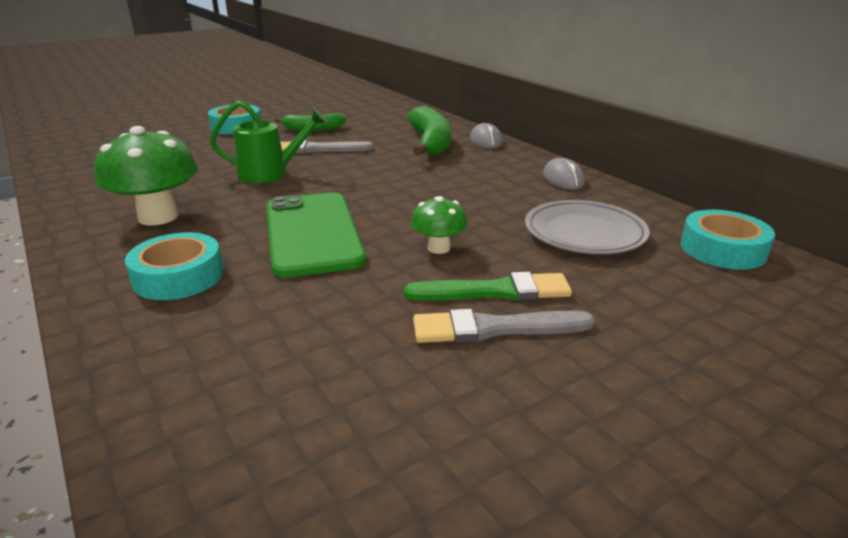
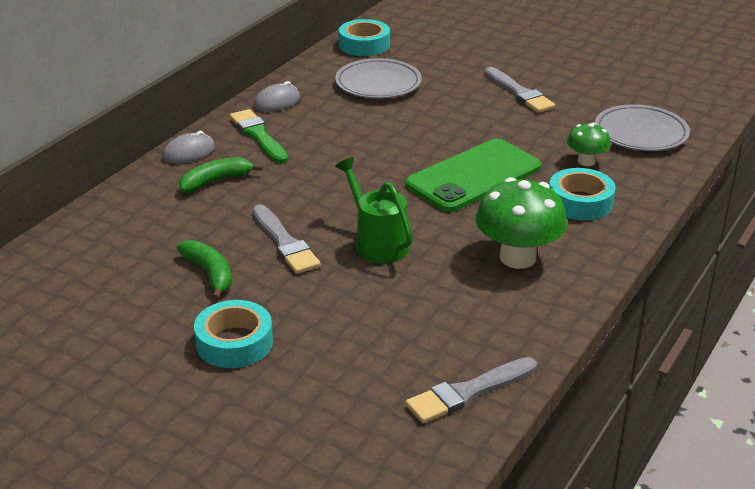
camera: 115 degrees left, 5 degrees up
(73, 166) = (468, 392): none -> grey brush
(253, 405) = (641, 133): none -> grey plate
(430, 143) = (216, 181): green banana -> green banana, size x0.62
(438, 248) = (448, 125): green mushroom -> green mushroom (586, 161)
(495, 291) = (482, 99): green brush -> green brush (258, 136)

